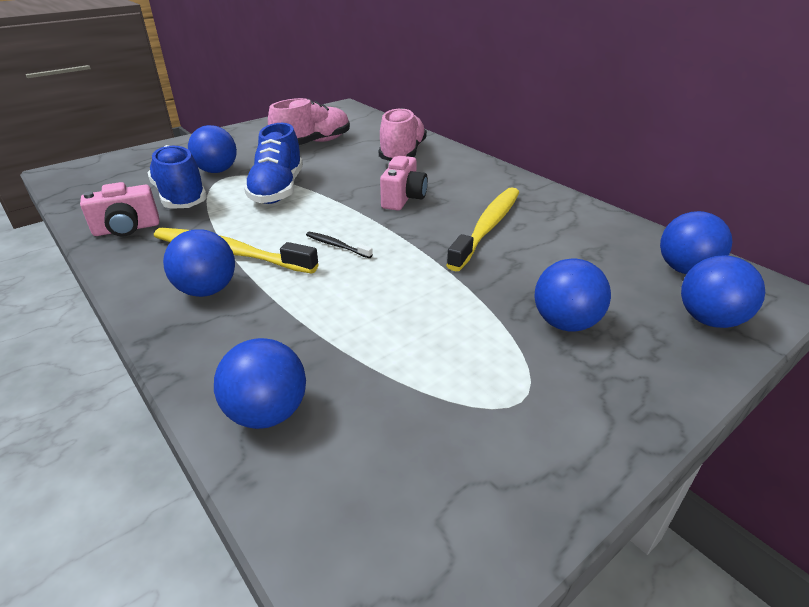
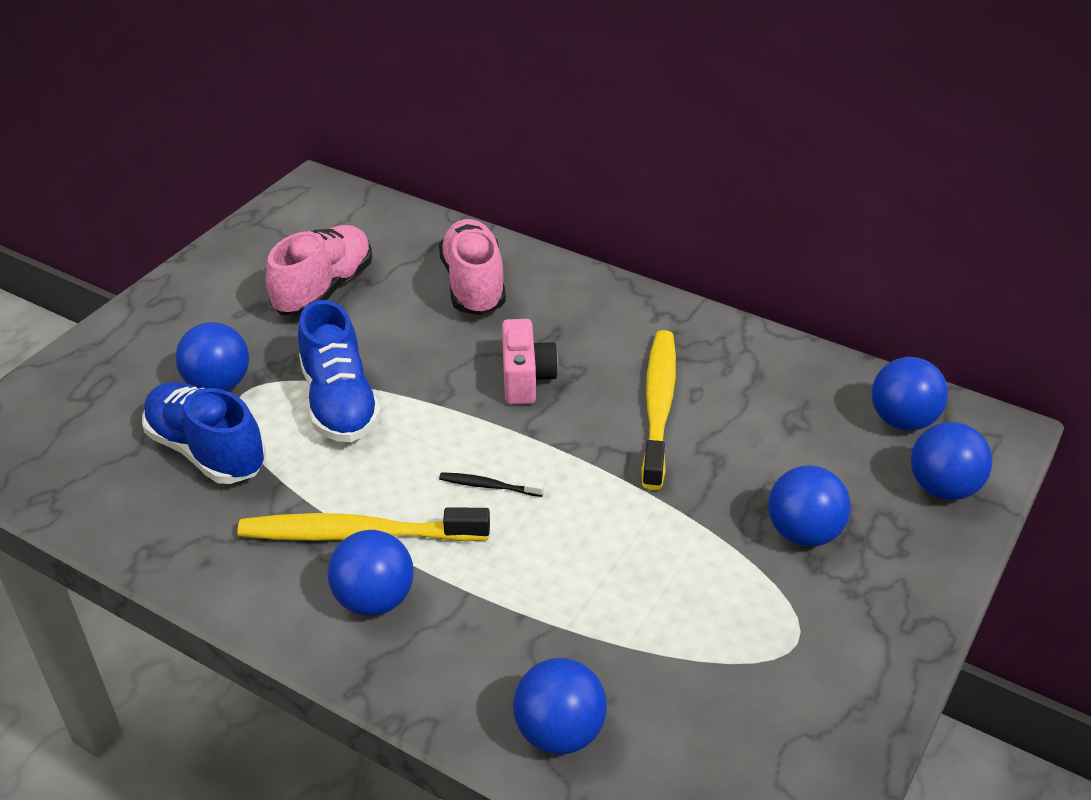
camera: 20 degrees left, 5 degrees up
(127, 229) = (179, 530): pink camera -> none

